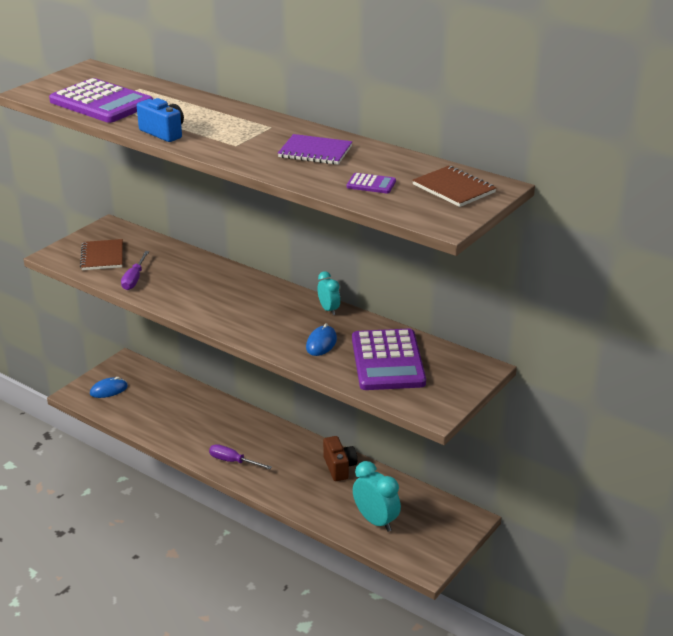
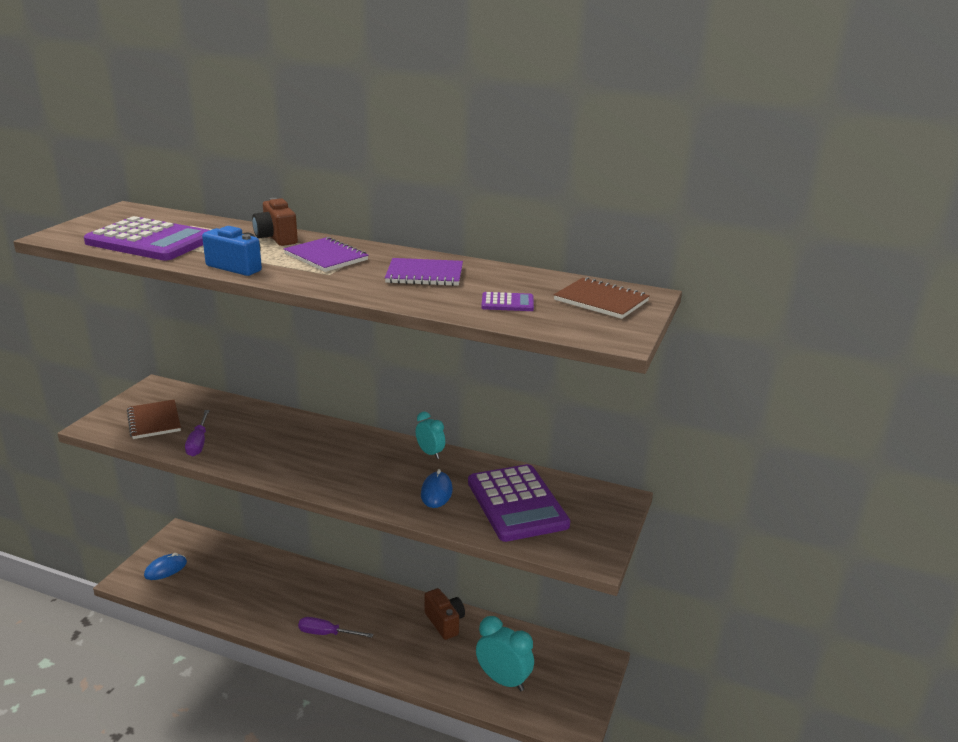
camera: 15 degrees left, 5 degrees down
(205, 106) = (276, 238): none -> brown camera
(240, 128) = (326, 257): none -> purple notebook

